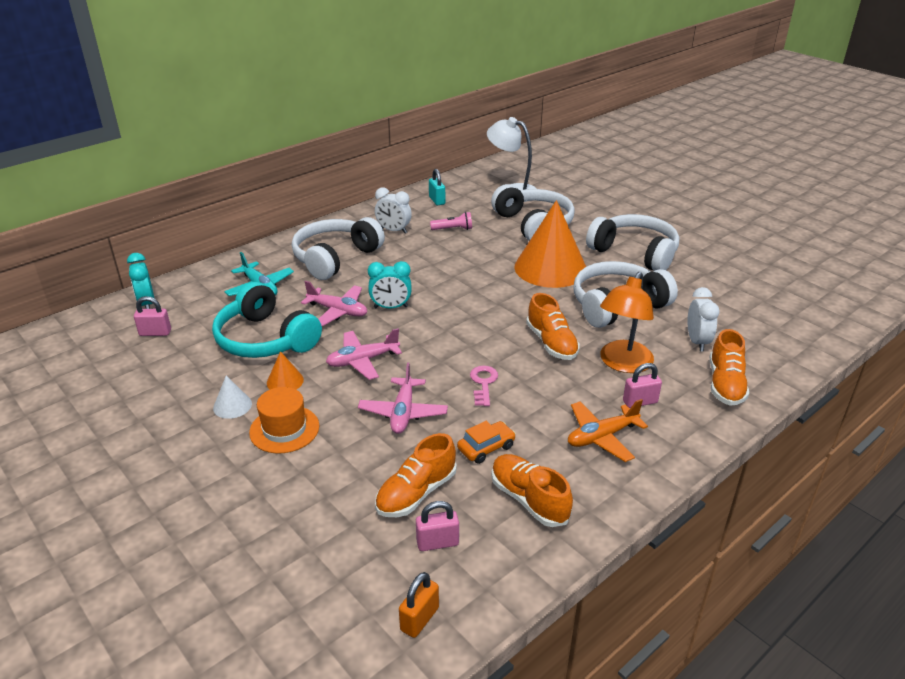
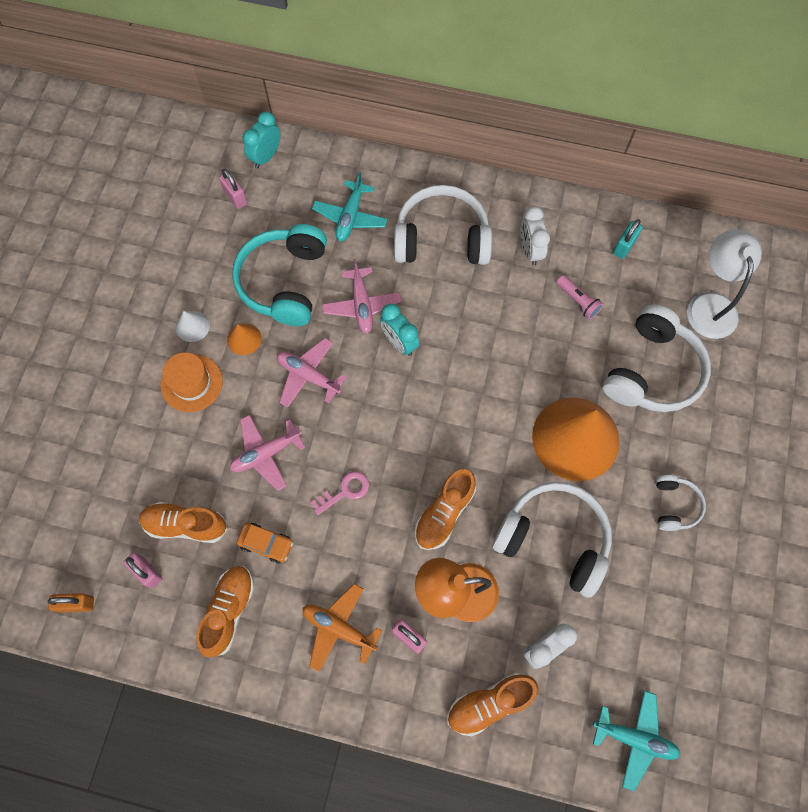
camera: 55 degrees right, 35 degrees up
(635, 253) = (674, 505): white headphones -> white headphones, size x0.50
(793, 332) = (634, 738): none -> turquoise plane

